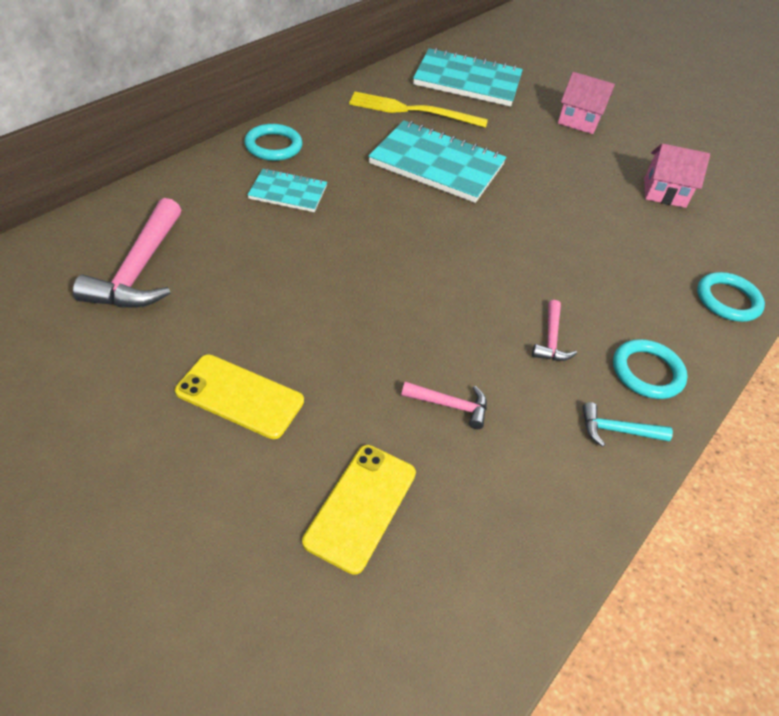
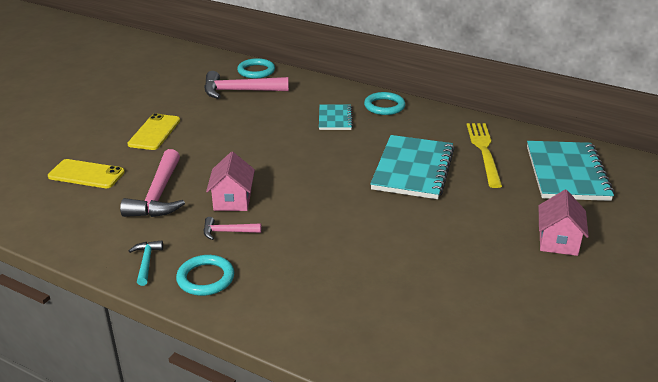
camera: 85 degrees right, 15 degrees down
(450, 405) = (158, 195): pink hammer -> pink hammer, size x1.96
(664, 193) = (466, 299): pink house -> pink house (232, 200)
(727, 300) = (311, 333): turquoise ring -> turquoise ring (256, 71)

